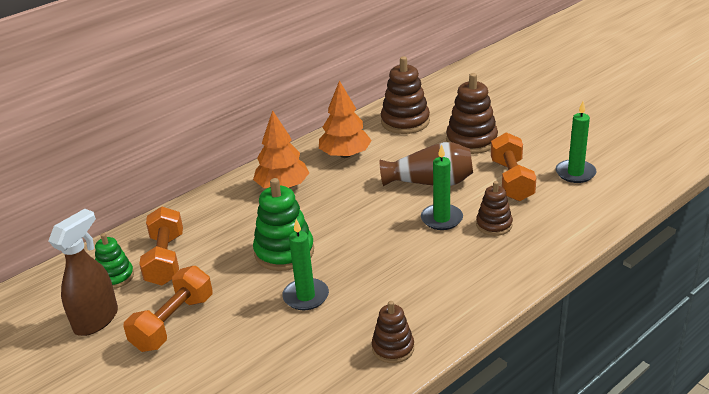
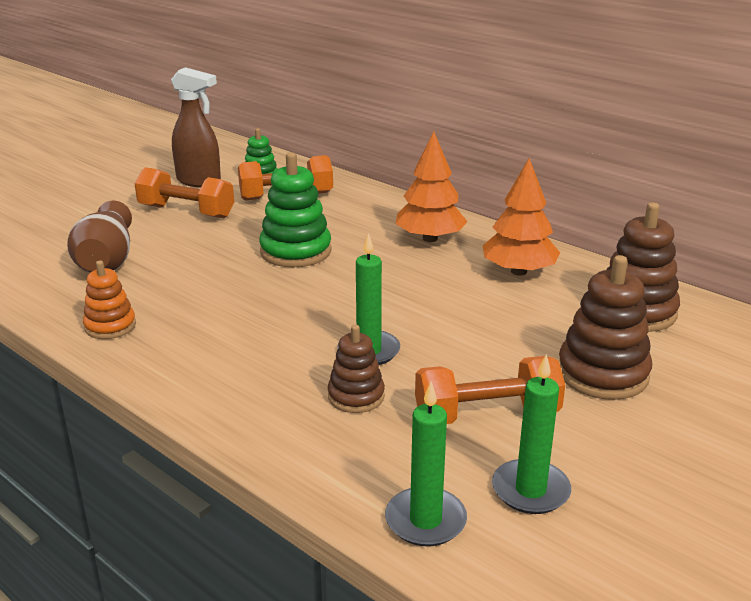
camera: 80 degrees right, 5 degrees down
(306, 296) = (213, 270): green candle -> green candle (425, 520)
(393, 348) = (110, 326): brown stacking toy -> orange stacking toy
(430, 182) = (463, 339): brown vase -> brown vase (107, 259)

